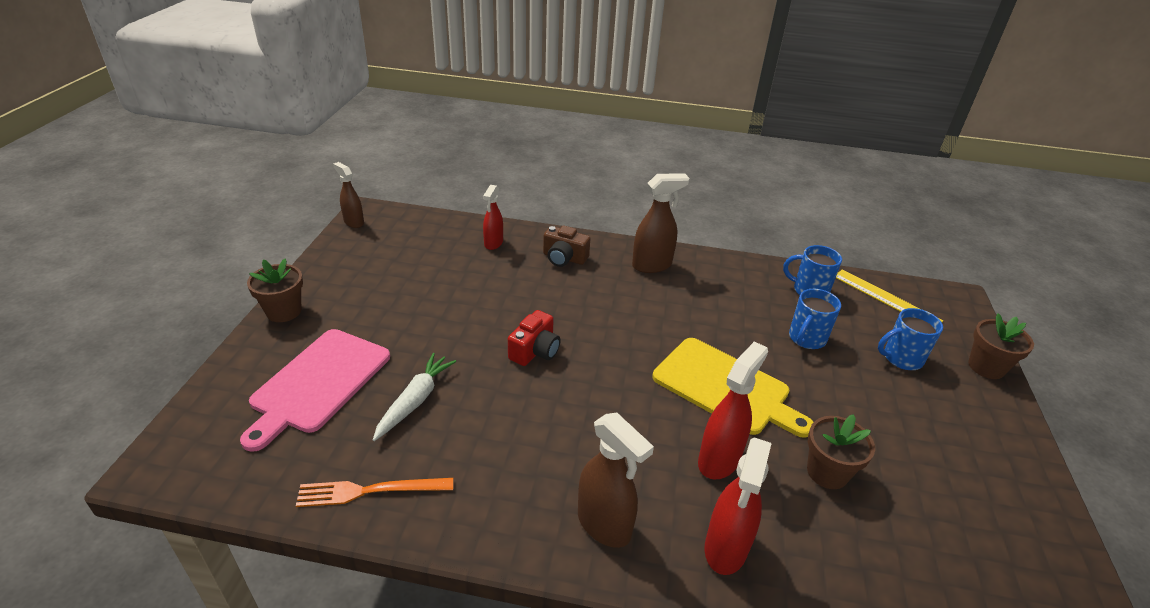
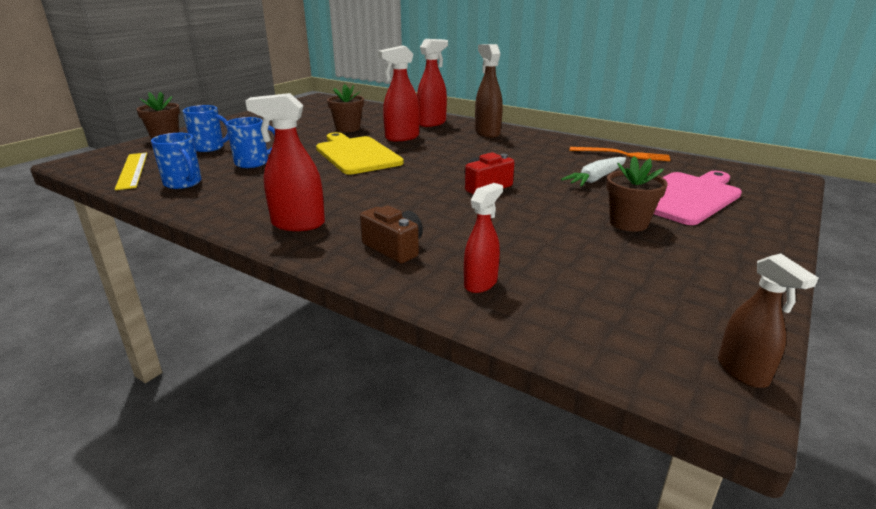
camera: 155 degrees left, 10 degrees down
(284, 311) = (765, 251): brown flower pot -> brown flower pot (628, 223)
(652, 265) = (297, 224): brown spray bottle -> red spray bottle

